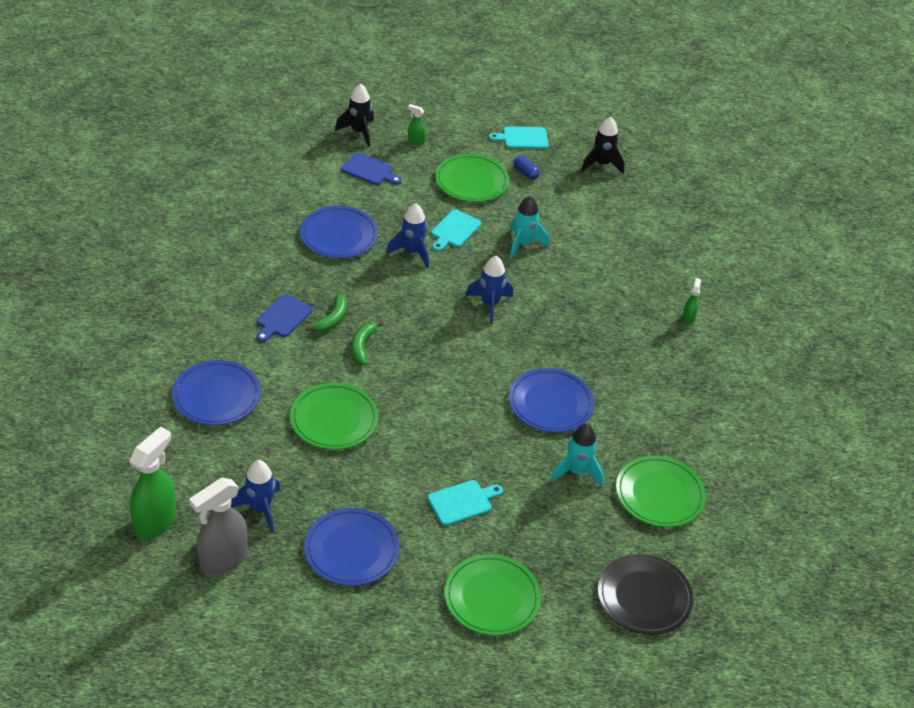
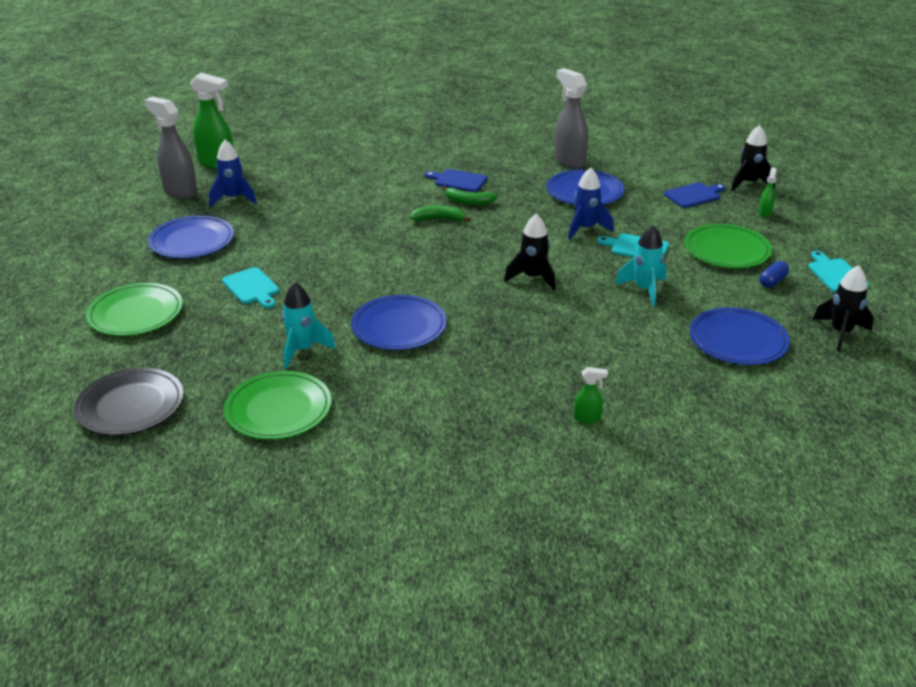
camera: 85 degrees right, 10 degrees down
(216, 396) = (354, 167): blue plate -> blue plate (738, 340)
(268, 230) = (569, 161): none -> grey spray bottle
(334, 419) = (342, 216): green plate -> none
(369, 170) = (694, 195): blue cutting board -> blue cutting board turned 135 degrees counterclockwise
(489, 304) = (533, 278): blue rocket -> black rocket

